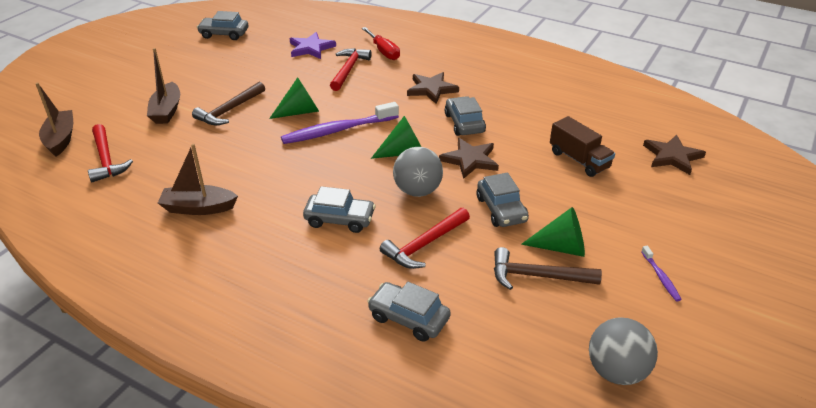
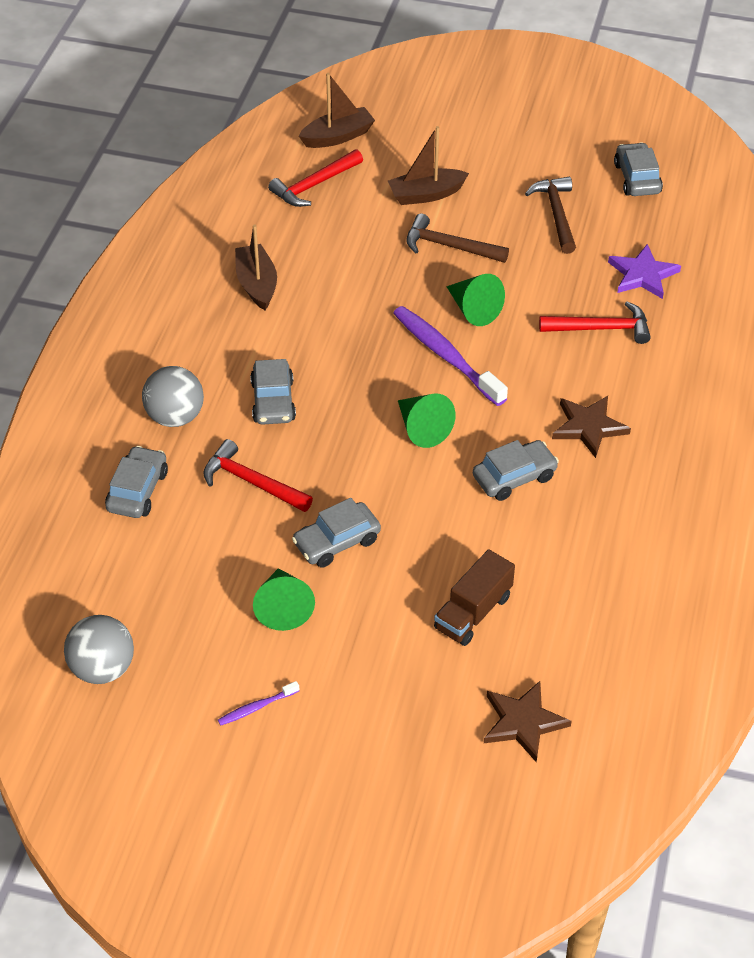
camera: 75 degrees right, 10 degrees up
(383, 52) = (672, 353): red screwdriver -> none
(417, 191) = (347, 457): grey ball -> grey ball (175, 417)
(470, 160) = (430, 497): brown star -> none
(537, 276) = (227, 589): brown hammer -> brown hammer (556, 214)

